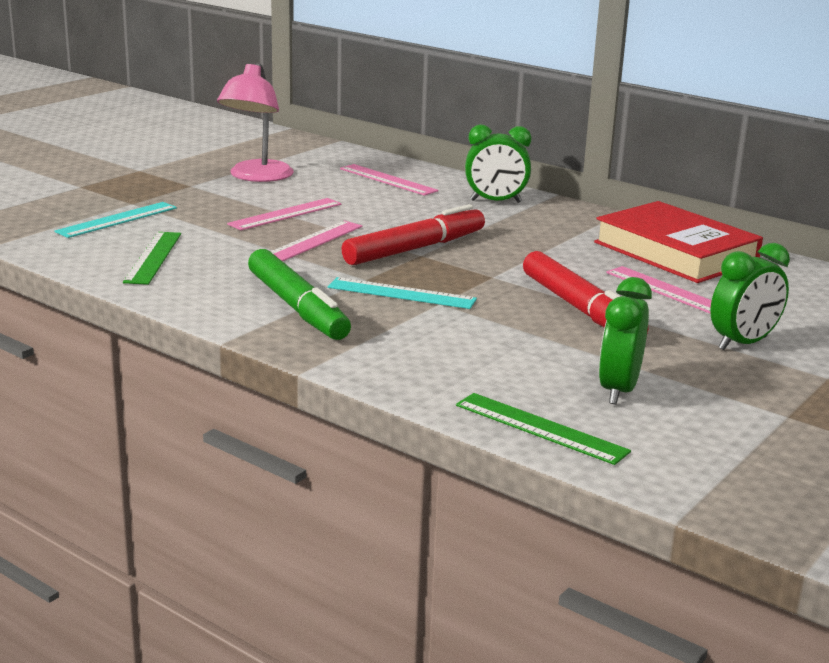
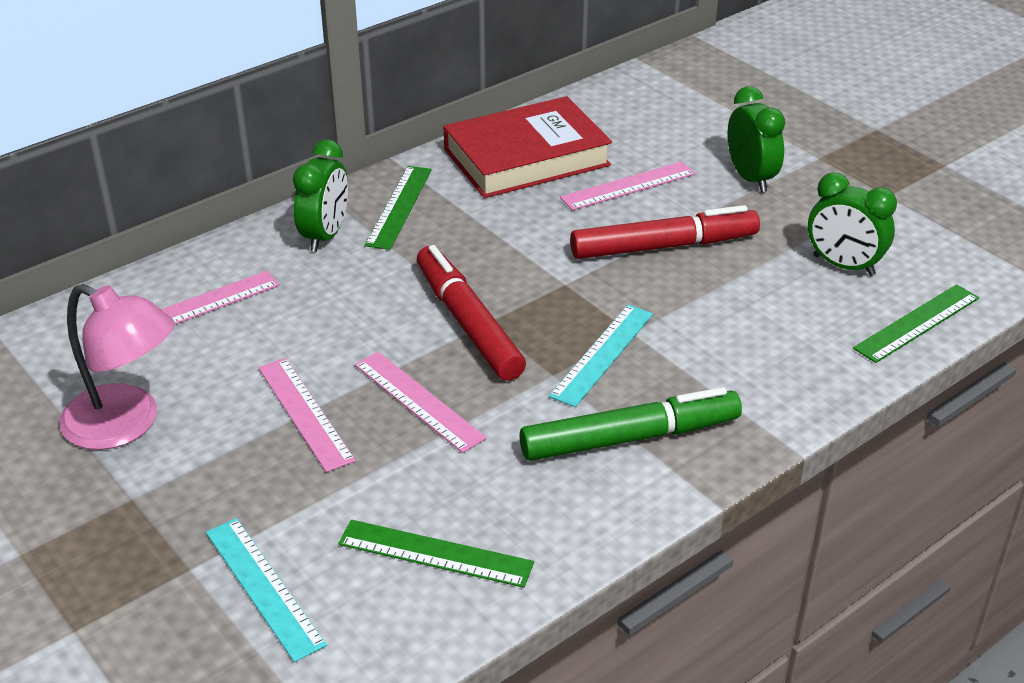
camera: 75 degrees left, 15 degrees up
(555, 218) = (399, 207): none -> green ruler

